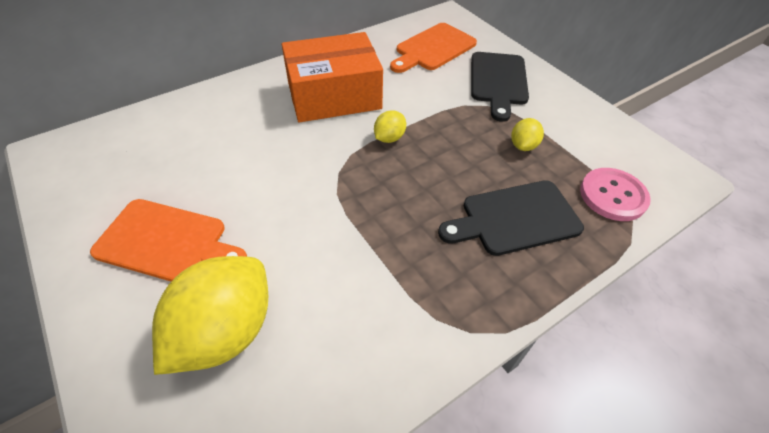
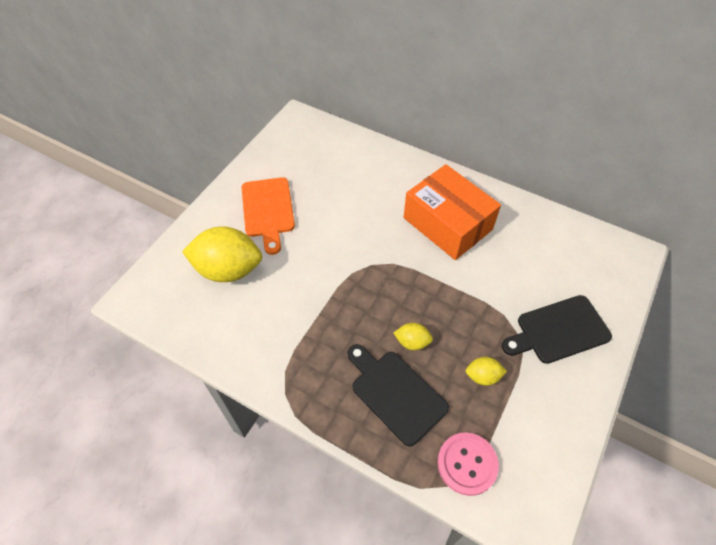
camera: 65 degrees right, 5 degrees up
(389, 138) = (426, 279): yellow lemon -> yellow lemon (412, 342)
(433, 48) = (566, 263): orange cutting board -> none

